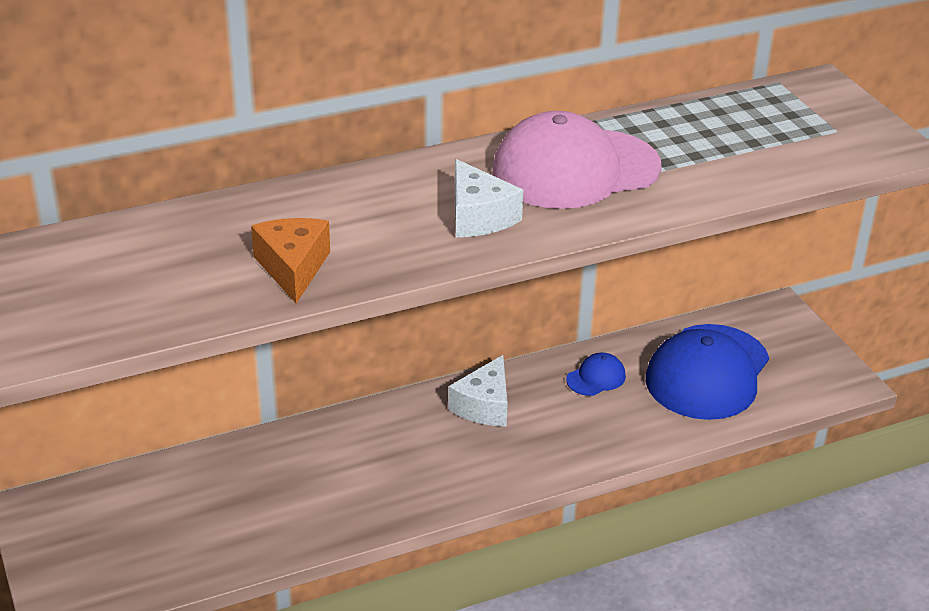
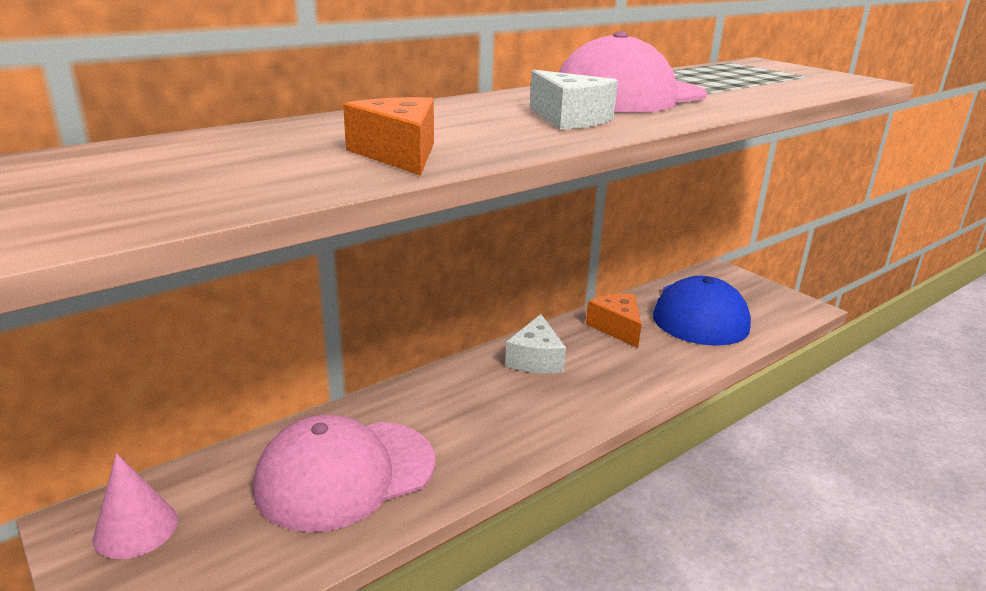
camera: 15 degrees left, 10 degrees down
(76, 520) = (136, 528): none -> pink cone
(255, 501) = (345, 474): none -> pink cap
(596, 378) = (617, 328): blue cap -> orange cheese

